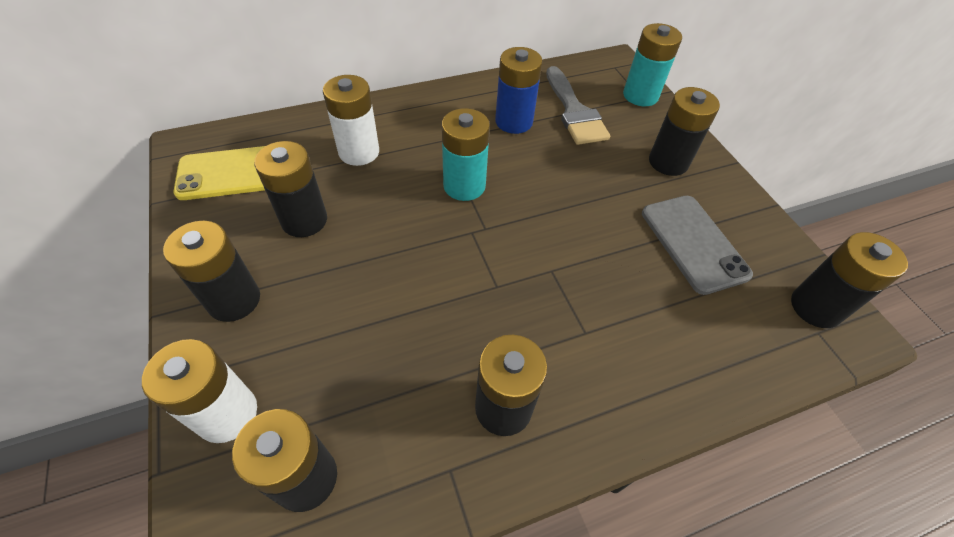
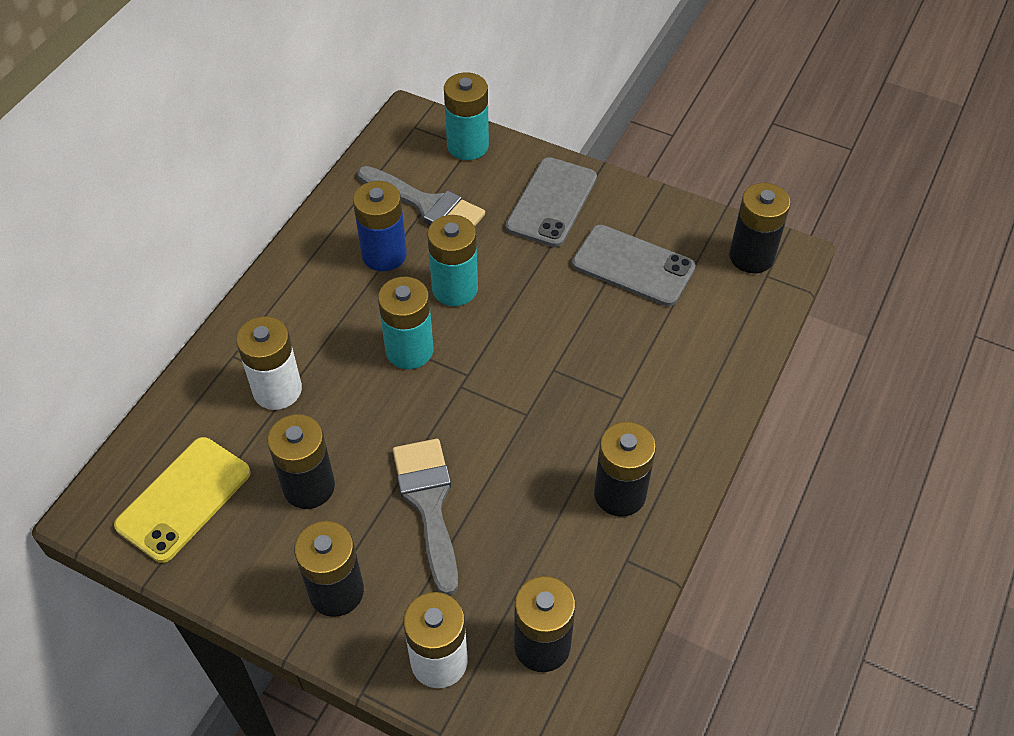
camera: 40 degrees left, 0 degrees up
(359, 292) = (429, 504): none -> grey brush
(537, 170) = (455, 288): none -> turquoise battery
(668, 162) = (552, 202): black battery -> grey phone

